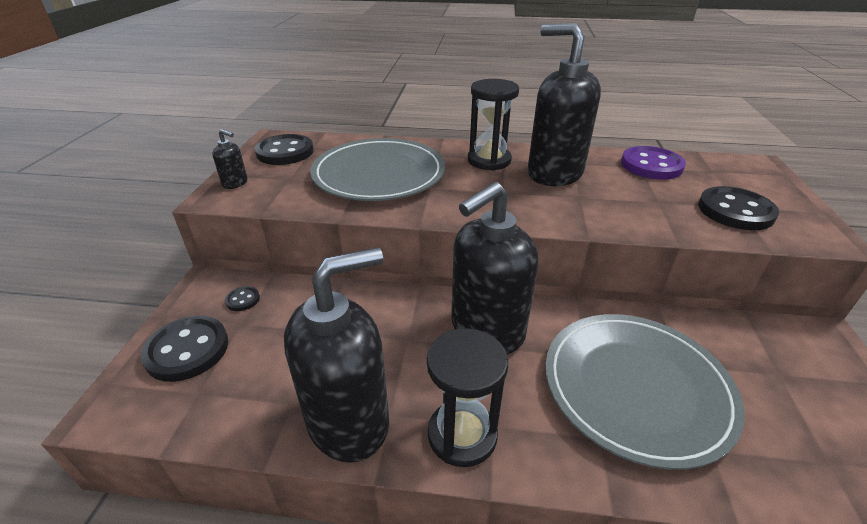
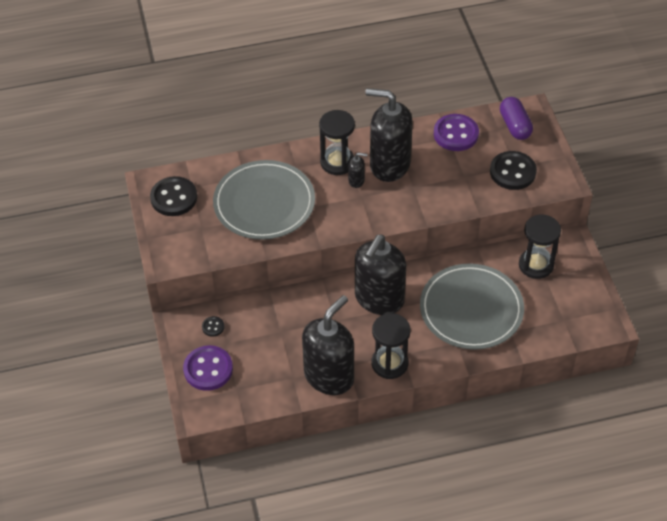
camera: 20 degrees left, 15 degrees up
(187, 350) = (208, 369): black button -> purple button
(235, 183) = (166, 244): black soap dispenser -> black soap dispenser (356, 181)
(736, 172) = (515, 126): none -> purple capsule
(760, 352) = (536, 265): none -> black hourglass

